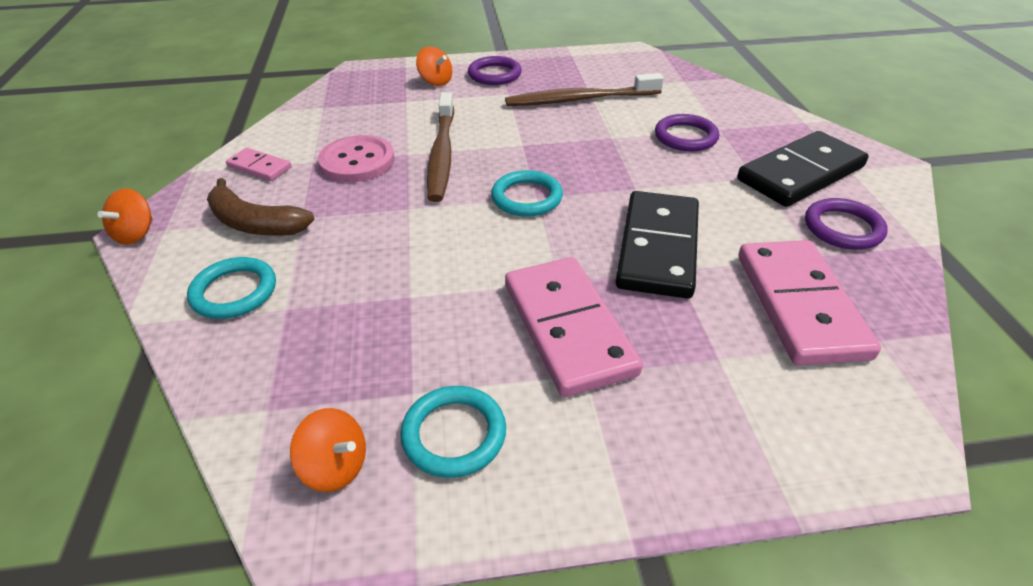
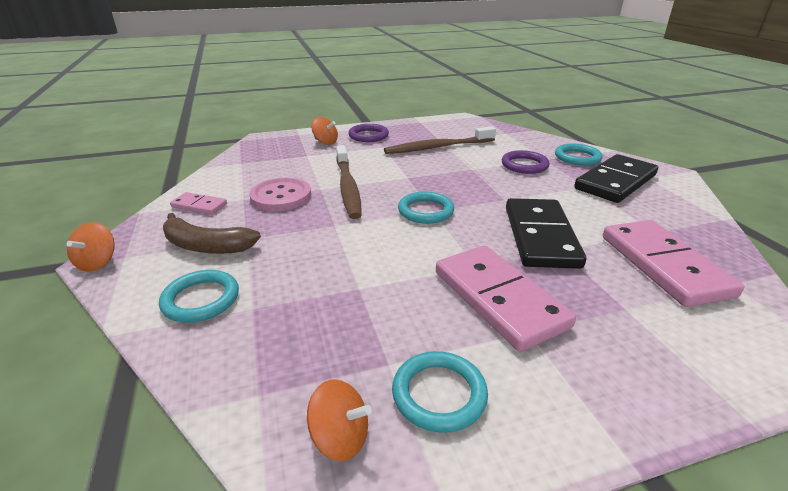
camera: 10 degrees left, 10 degrees down
(766, 129) = (577, 157): none -> turquoise ring
(843, 228) = (663, 213): purple ring -> none

